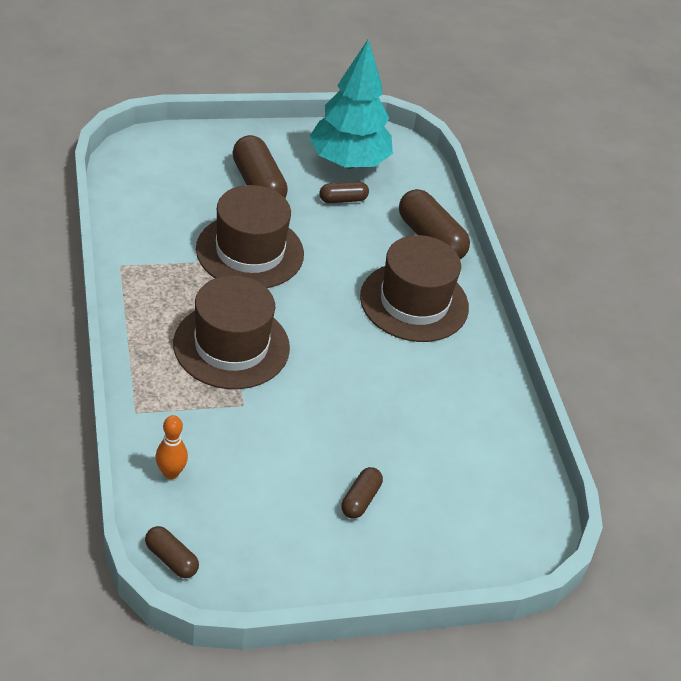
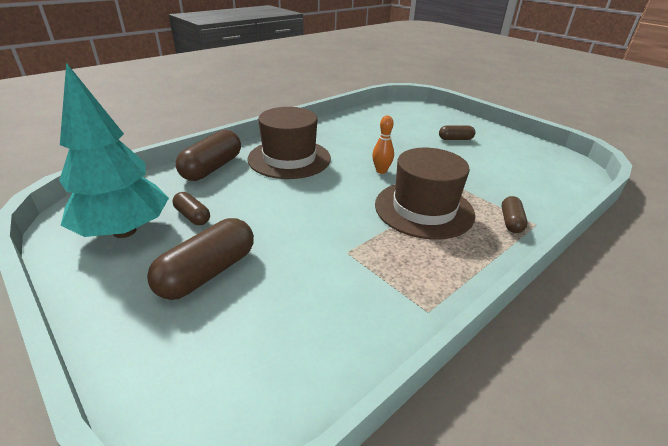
camera: 115 degrees left, 10 degrees down
(171, 473) = (544, 192): orange bowling pin -> orange bowling pin (381, 171)
(171, 559) = (581, 173): brown capsule -> brown capsule (511, 222)
(250, 251) = (315, 239): brown hat -> none

